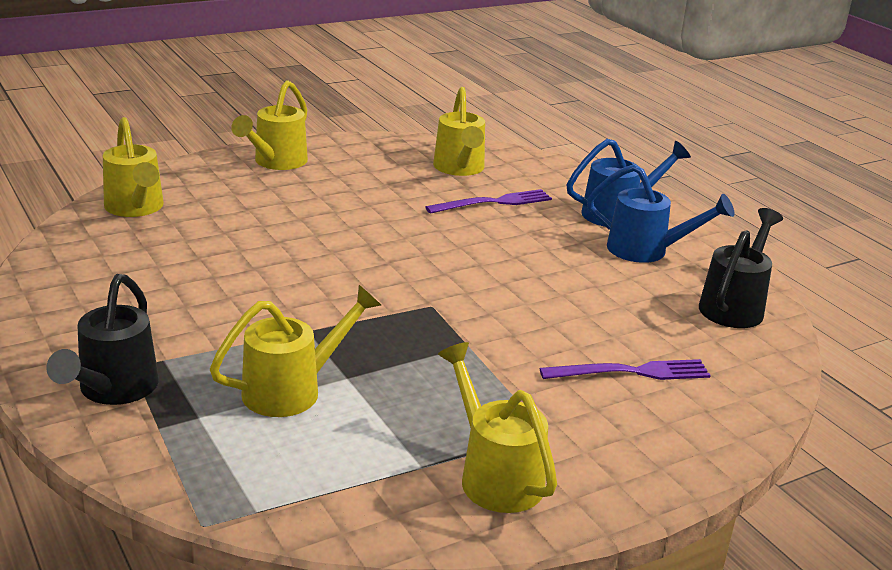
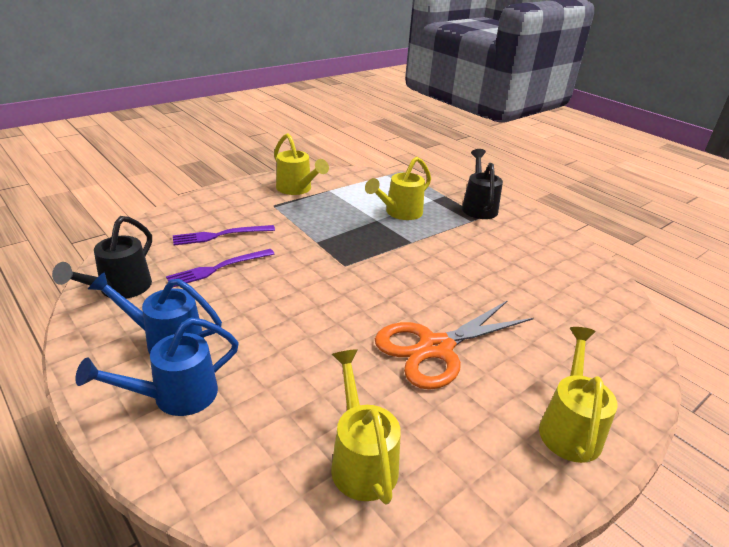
camera: 170 degrees right, 5 degrees up
(136, 208) = (612, 328): yellow watering can -> none
(357, 216) = (436, 348): none -> orange scissors
(493, 202) = (312, 392): purple fork -> purple fork (218, 268)

